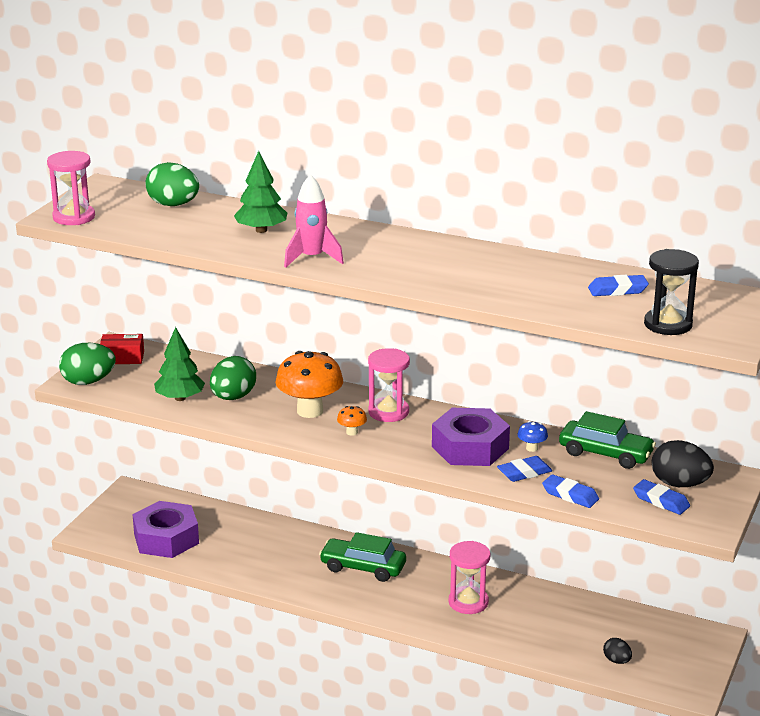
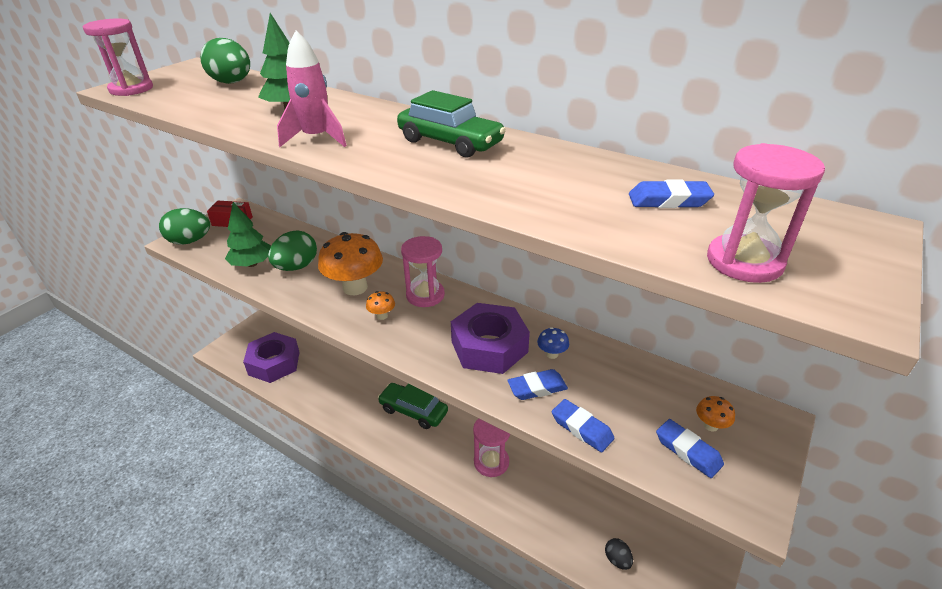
camera: 10 degrees right, 10 degrees up
(605, 454) = (629, 370): green car -> green car (450, 142)
(668, 324) = (744, 262): black hourglass -> pink hourglass
(679, 484) = (710, 425): black egg -> orange mushroom

